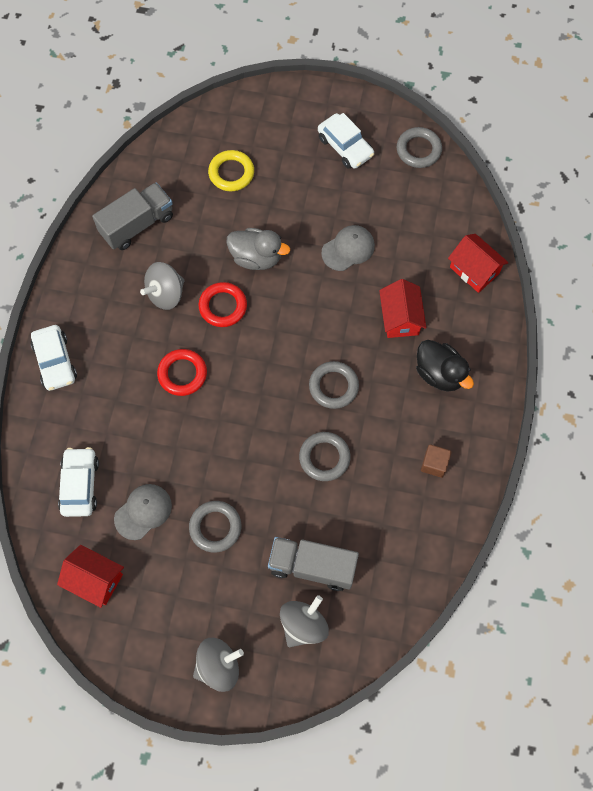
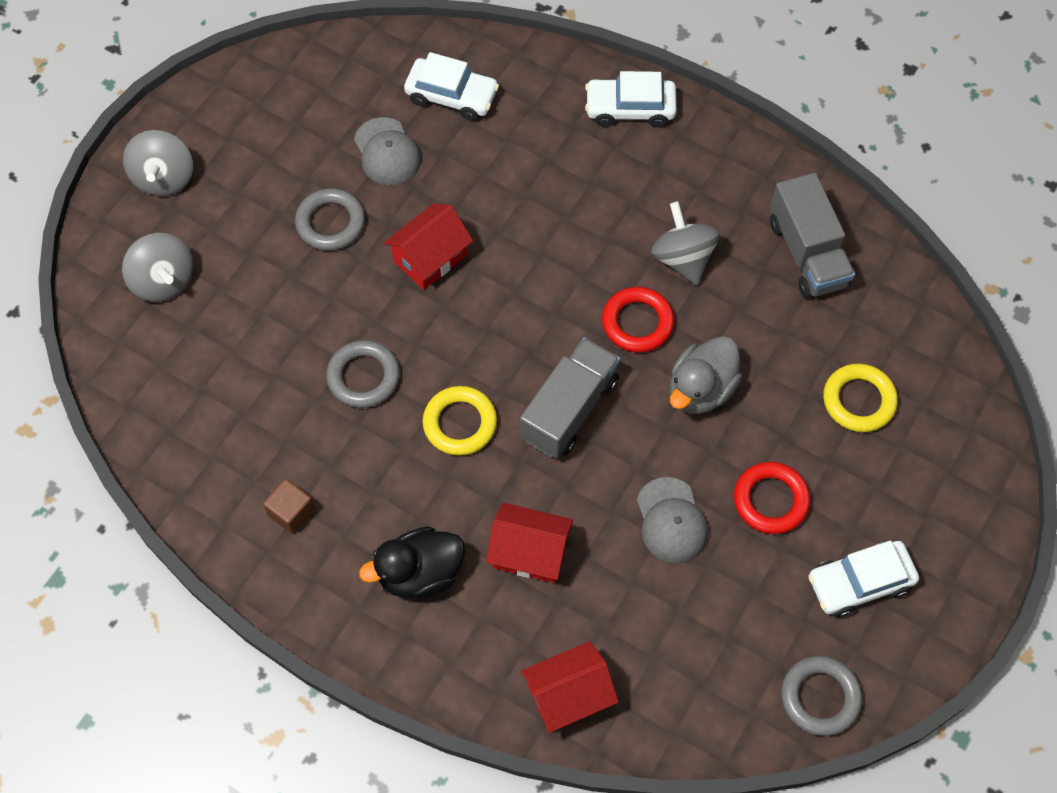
camera: 110 degrees right, 5 degrees down
(95, 579) = (328, 83): red house -> red house (430, 258)
(182, 374) = (555, 245): red ring -> red ring (770, 500)
(312, 566) = (229, 314): grey truck -> grey truck (569, 409)
(333, 386) = (460, 423): grey ring -> yellow ring

